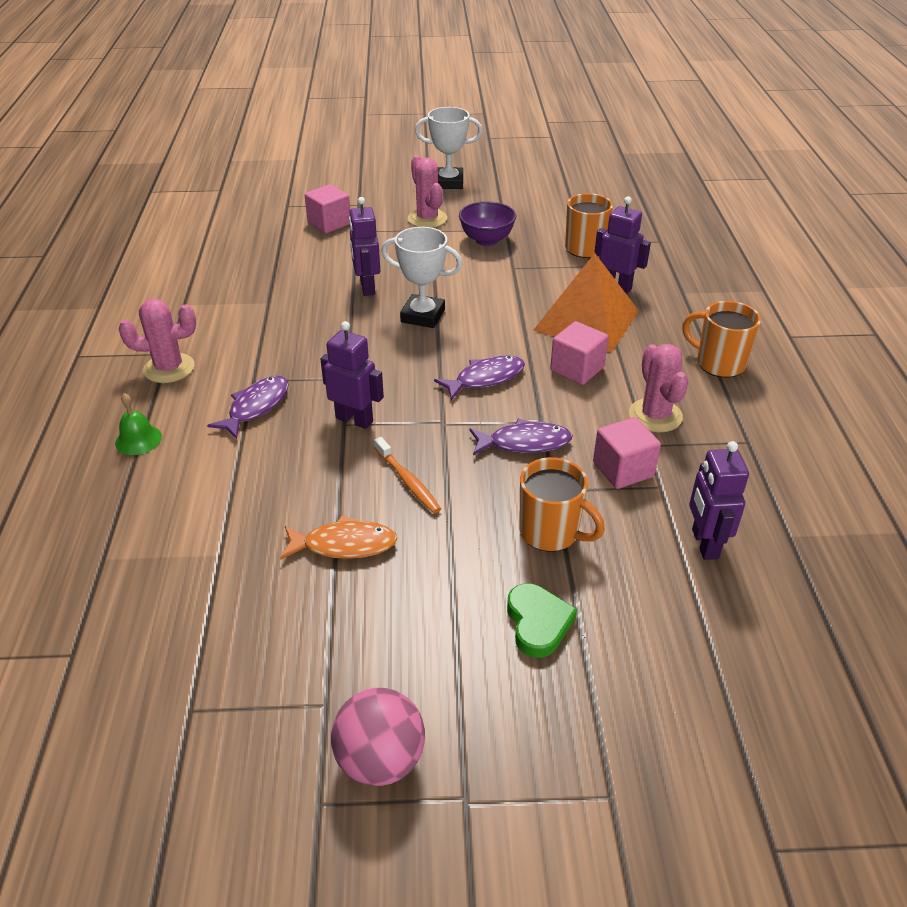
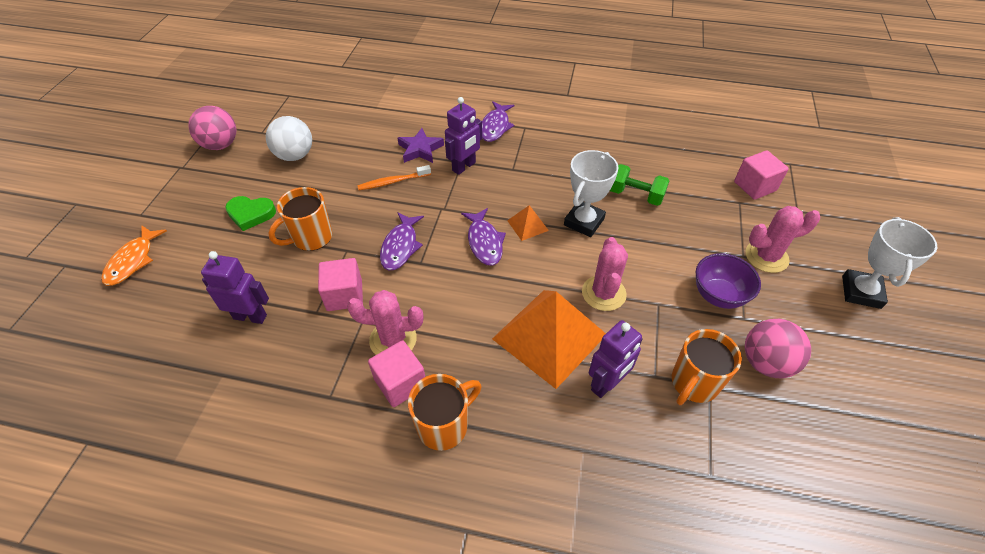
camera: 105 degrees right, 10 degrees up
(138, 439) = (482, 83): green bell -> none
(169, 368) = (550, 95): pink cactus -> pink cactus (603, 293)
(256, 407) = (495, 126): purple fish -> purple fish turned 60 degrees clockwise
(327, 471) = (420, 149): none -> purple star
(344, 545) = (356, 149): orange fish -> orange fish (133, 261)
(367, 287) = (635, 195): purple robot -> green dumbbell
(381, 621) = (295, 155): none -> white ball
(444, 352) = (527, 225): none -> orange pyramid
(546, 220) = (765, 362): none -> pink ball
(577, 369) = (476, 305): pink cube -> pink cube (400, 383)

